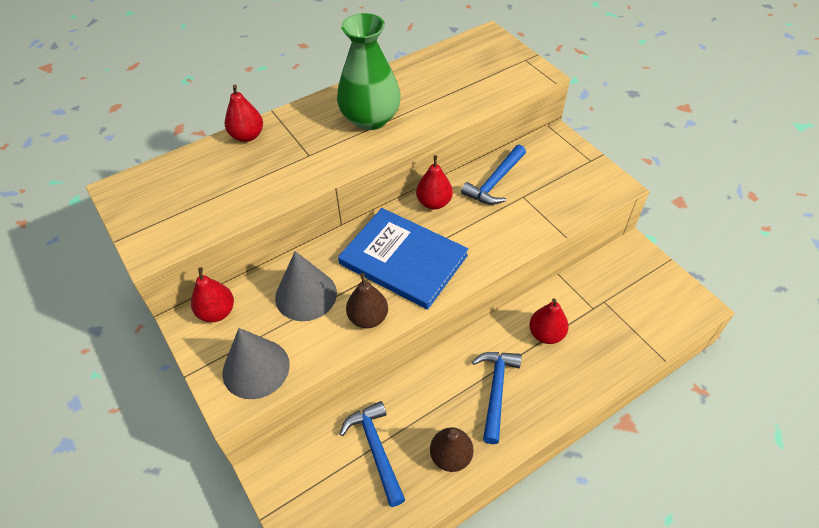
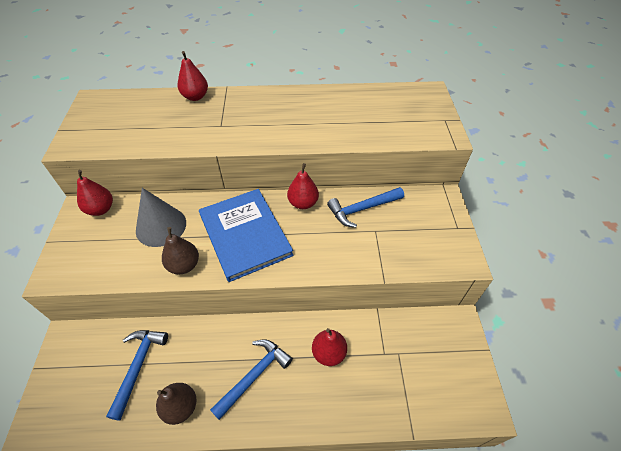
camera: 30 degrees right, 0 degrees up
(256, 368) = (86, 260): grey cone -> none
(370, 118) = (285, 117): green vase -> none

